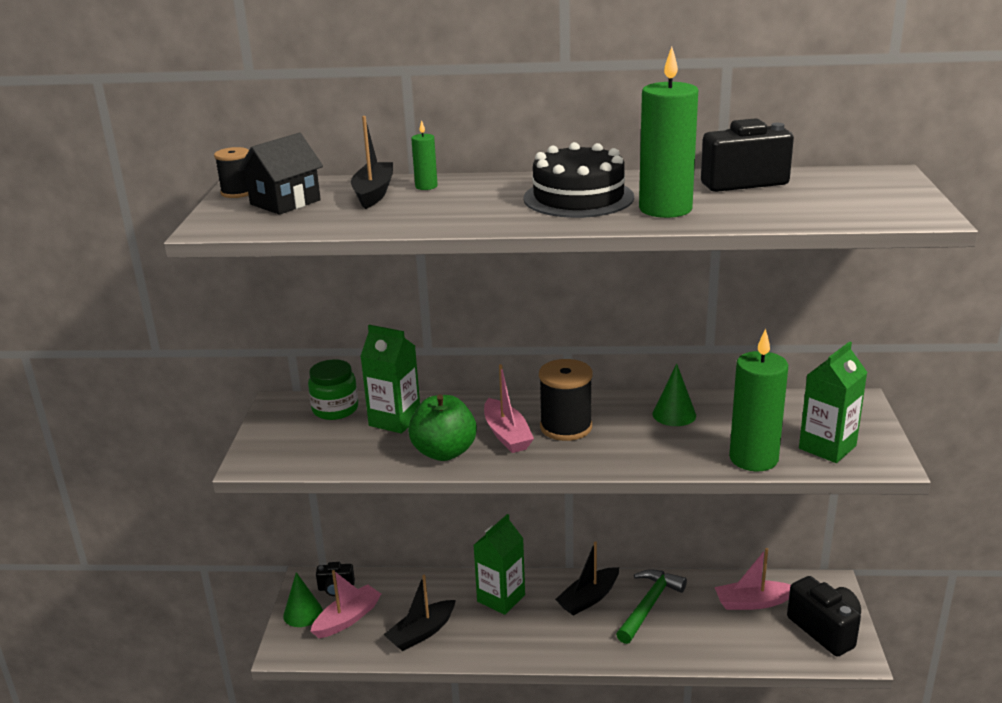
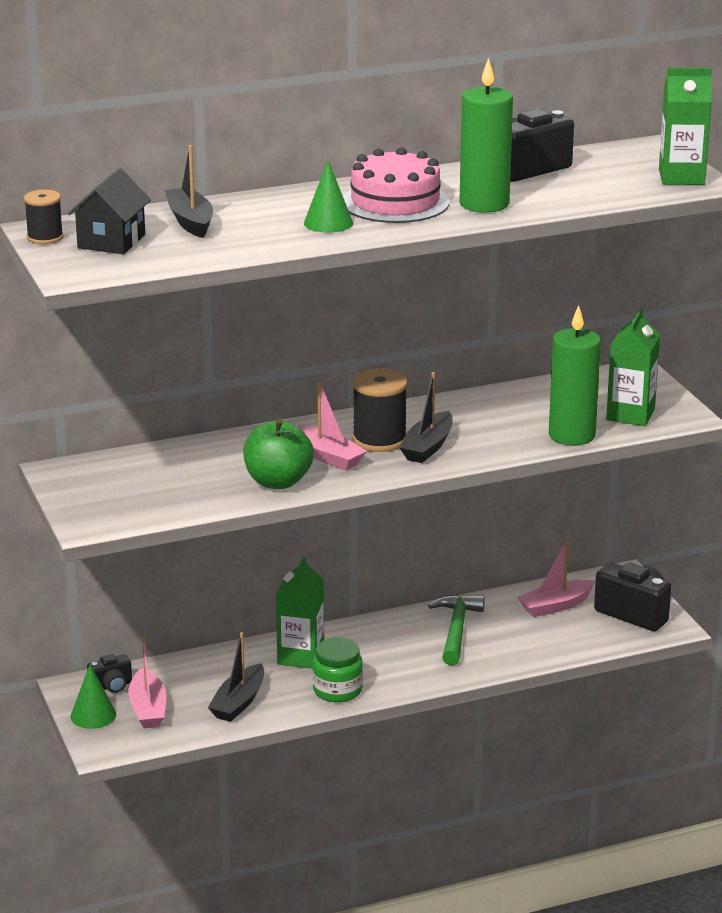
camera: 25 degrees left, 0 degrees up
(335, 409) = (125, 465): green jar -> green jar (337, 690)
(347, 619) = (148, 709): pink boat -> pink boat turned 150 degrees clockwise
(395, 420) = (200, 464): green carton -> green carton (681, 177)
(426, 186) = (234, 208): green candle -> none
(578, 198) = (395, 202): black cake -> pink cake
(588, 598) = (392, 637): black boat -> black boat (428, 447)
(674, 414) = (475, 411): green cone -> green cone (328, 223)

